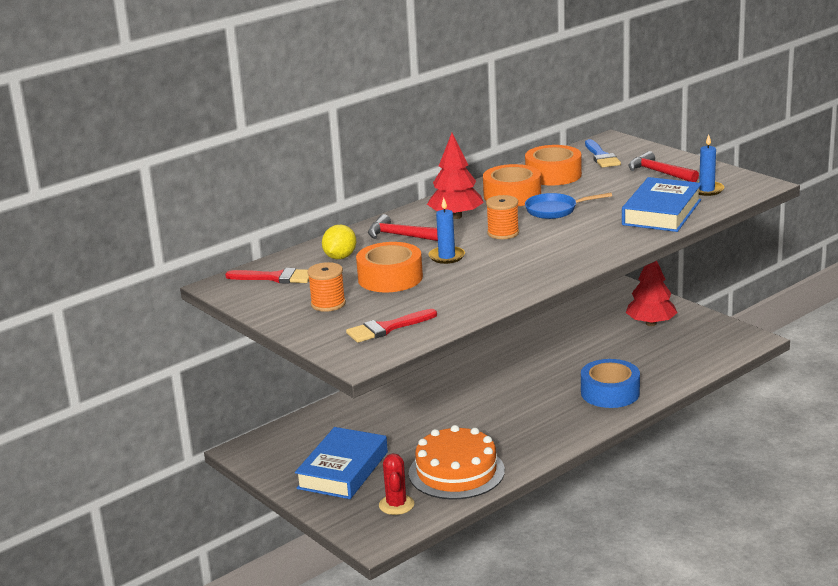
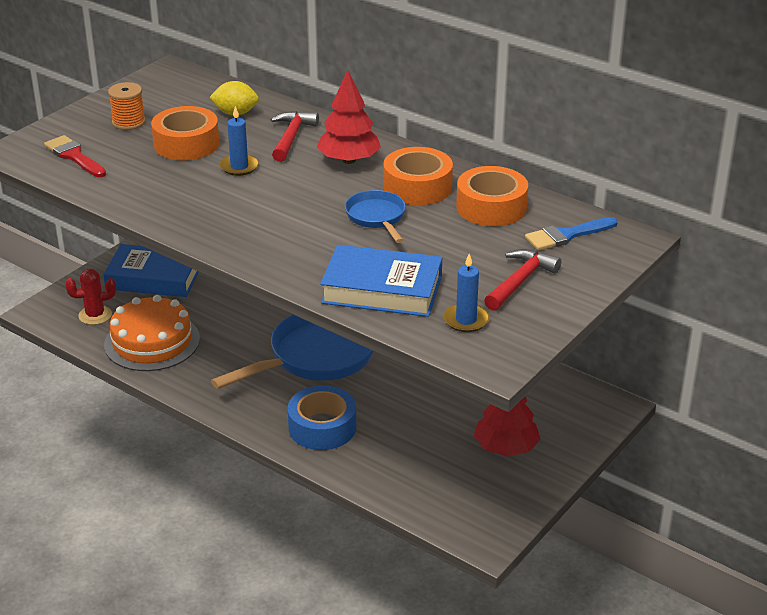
camera: 75 degrees right, 10 degrees up
(275, 278) = (187, 90): red brush -> none
(503, 233) = (305, 192): orange spool -> none
(510, 391) = (316, 357): none -> blue pan

